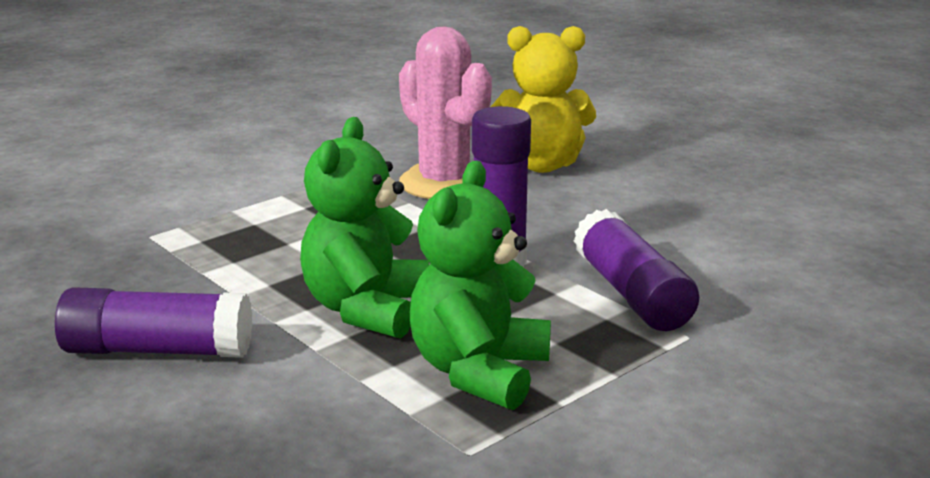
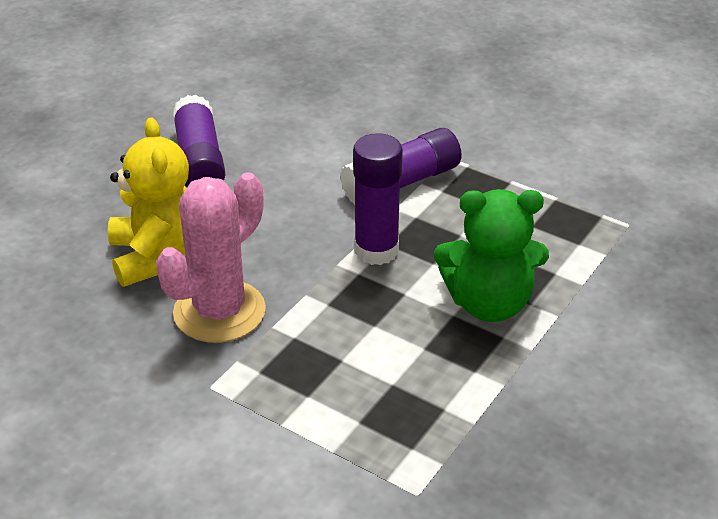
camera: 105 degrees left, 15 degrees up
(158, 350) = (609, 399): purple glue stick -> purple glue stick (199, 160)
(479, 371) = (542, 234): green teddy bear -> none

